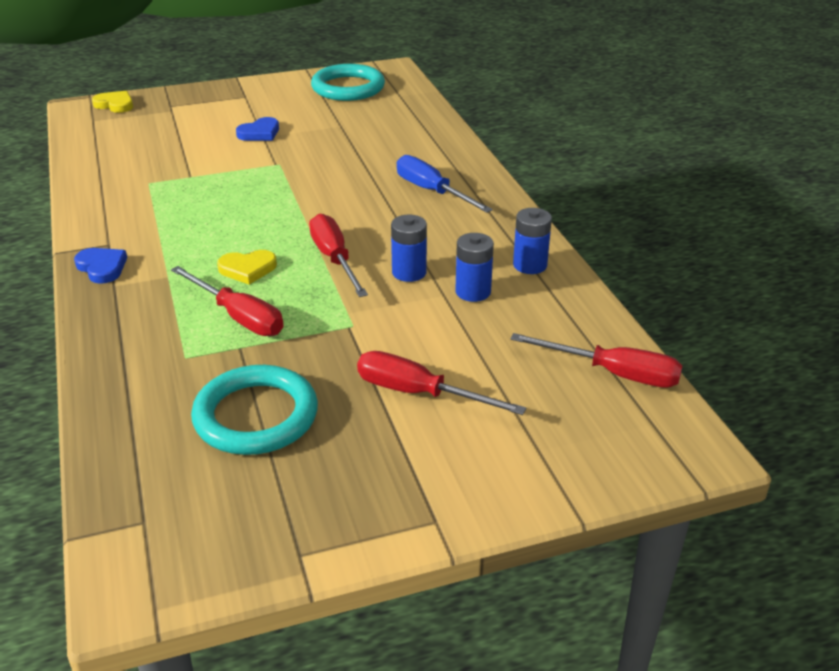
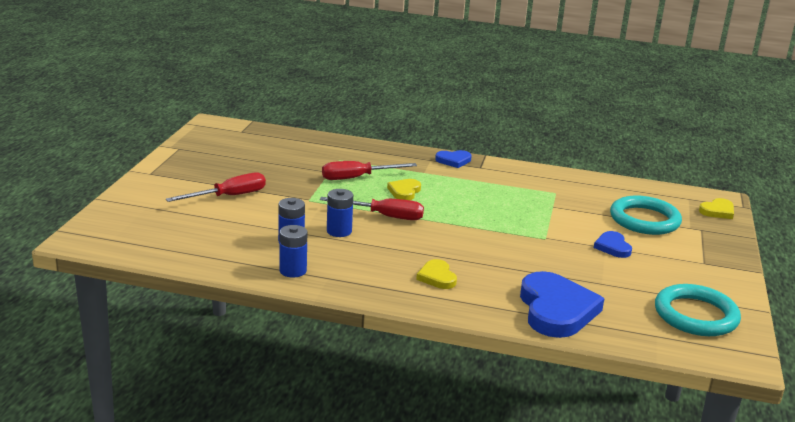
camera: 120 degrees right, 10 degrees down
(256, 416) = (271, 161): turquoise ring -> turquoise ring (644, 220)
(414, 133) = (556, 310): none -> blue heart
(432, 191) = (437, 277): blue screwdriver -> yellow heart
(613, 373) = (159, 247): red screwdriver -> none

